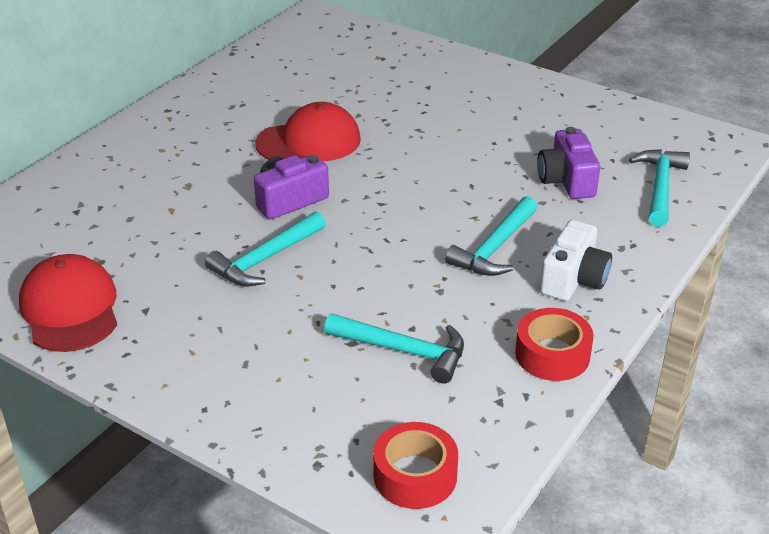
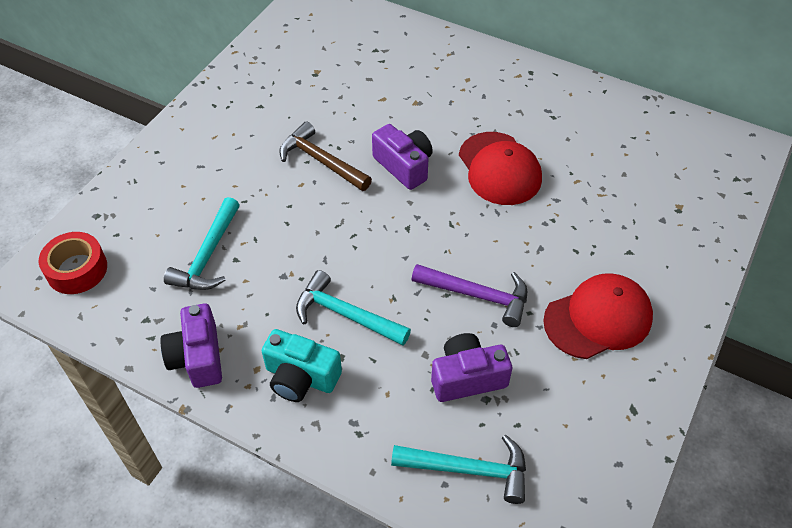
camera: 85 degrees right, 15 degrees up
(70, 309) = (261, 70): red cap -> red cap (598, 318)
(265, 259) = (321, 161): turquoise hammer -> brown hammer
(473, 167) = (478, 295): none -> purple hammer
(552, 354) = (197, 357): red tape -> purple camera
(573, 279) = (301, 377): white camera -> turquoise camera

